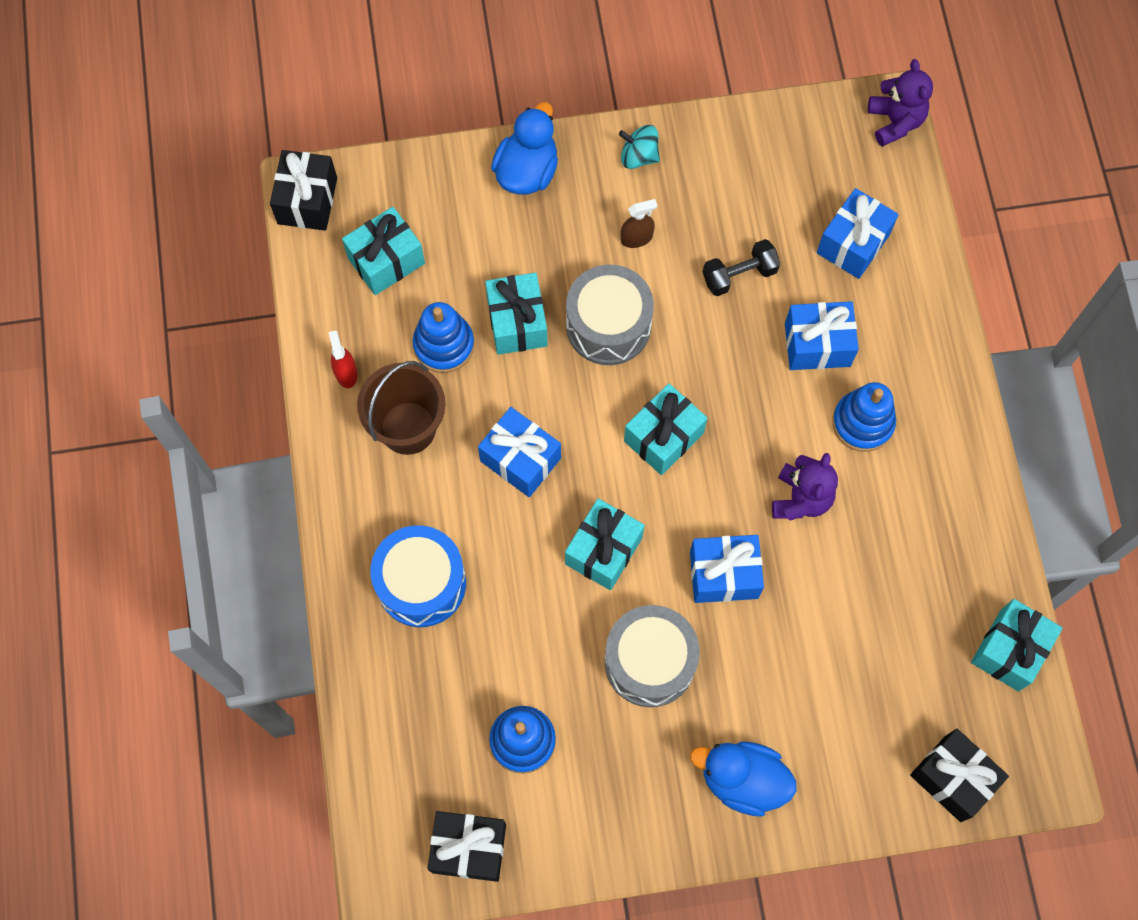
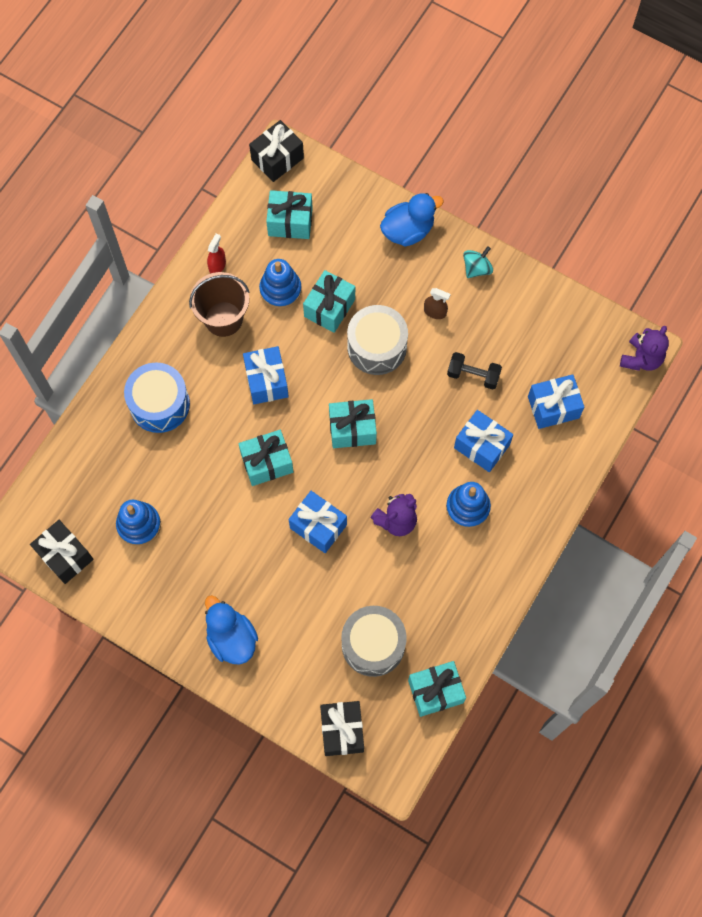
camera: 40 degrees right, 0 degrees up
(638, 156) = (477, 268): turquoise spinning top -> turquoise spinning top turned 75 degrees clockwise
(649, 661) = (239, 539): grey drum -> grey drum (373, 644)

